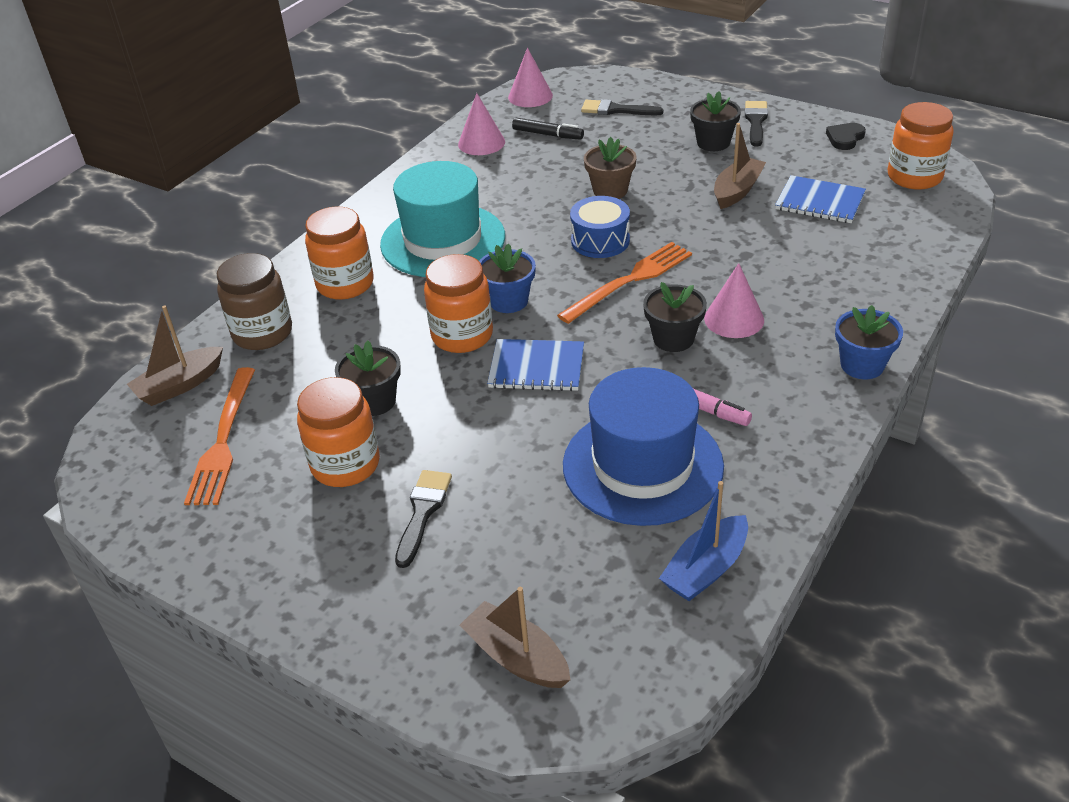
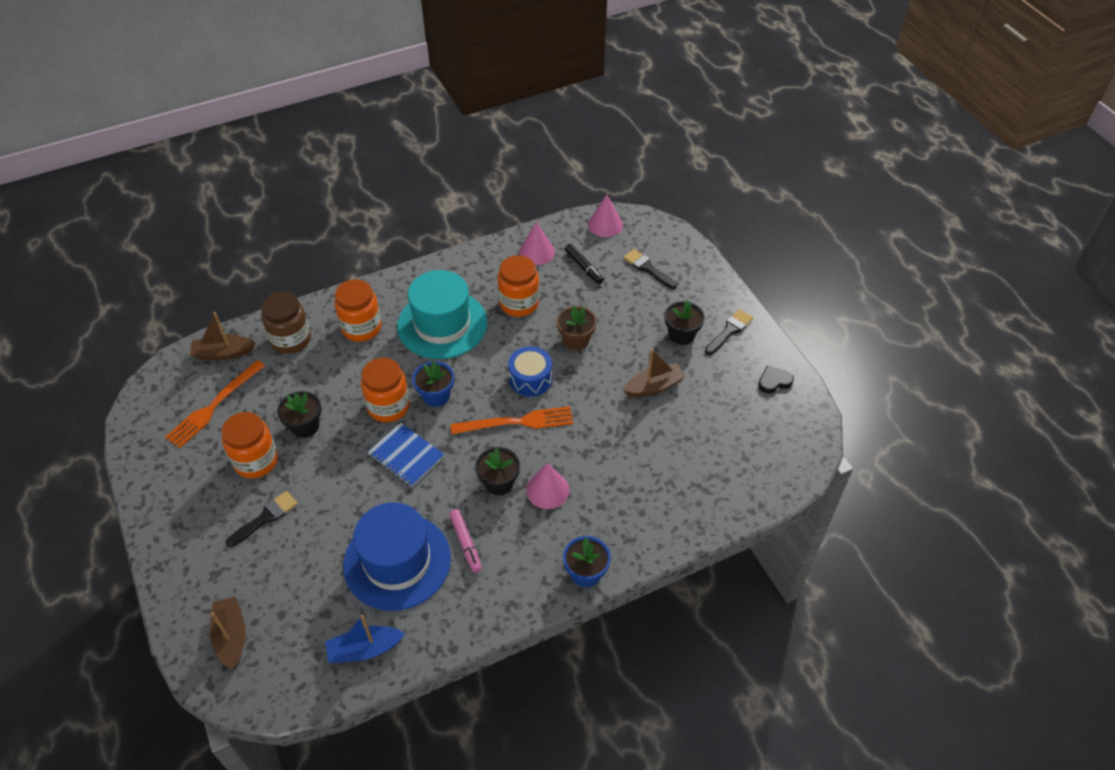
camera: 30 degrees right, 10 degrees up
(820, 202) = (697, 428): blue notebook -> none
(914, 177) = (784, 444): orange jar -> orange jar (519, 303)

